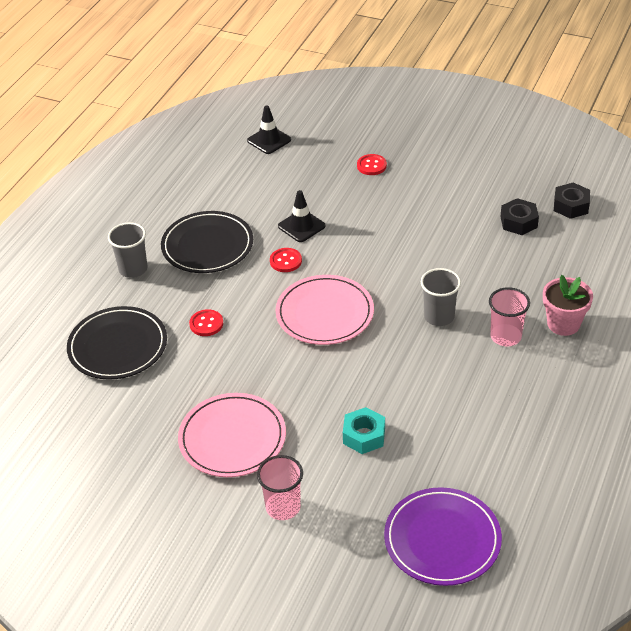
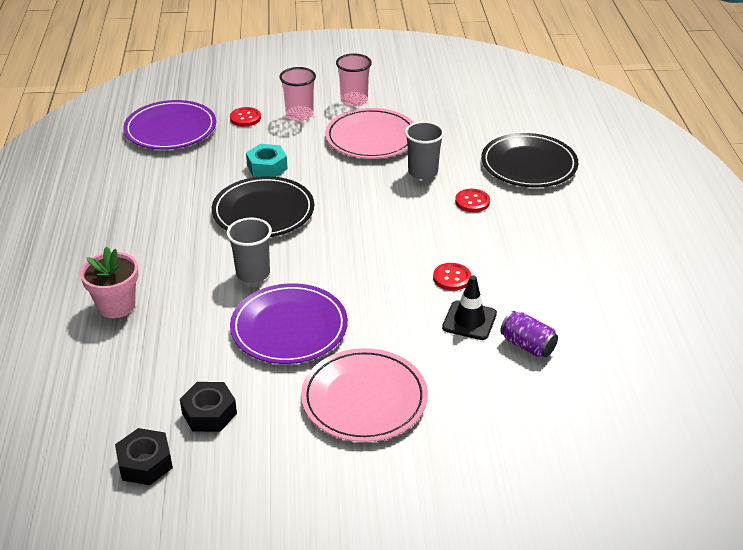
camera: 150 degrees right, 5 degrees down
(133, 269) = (593, 224): grey cup -> grey cup (423, 172)
(207, 246) = (547, 267): black plate -> black plate (263, 211)
(269, 140) = (621, 426): black traffic cone -> none
(278, 198) = (527, 345): none -> purple can
(324, 313) = (370, 242): pink plate -> pink plate (364, 399)
(371, 166) = (452, 433): red button -> red button (245, 118)
(434, 262) = (289, 328): none -> purple plate
(505, 336) = (175, 275): pink cup -> pink cup (354, 100)

